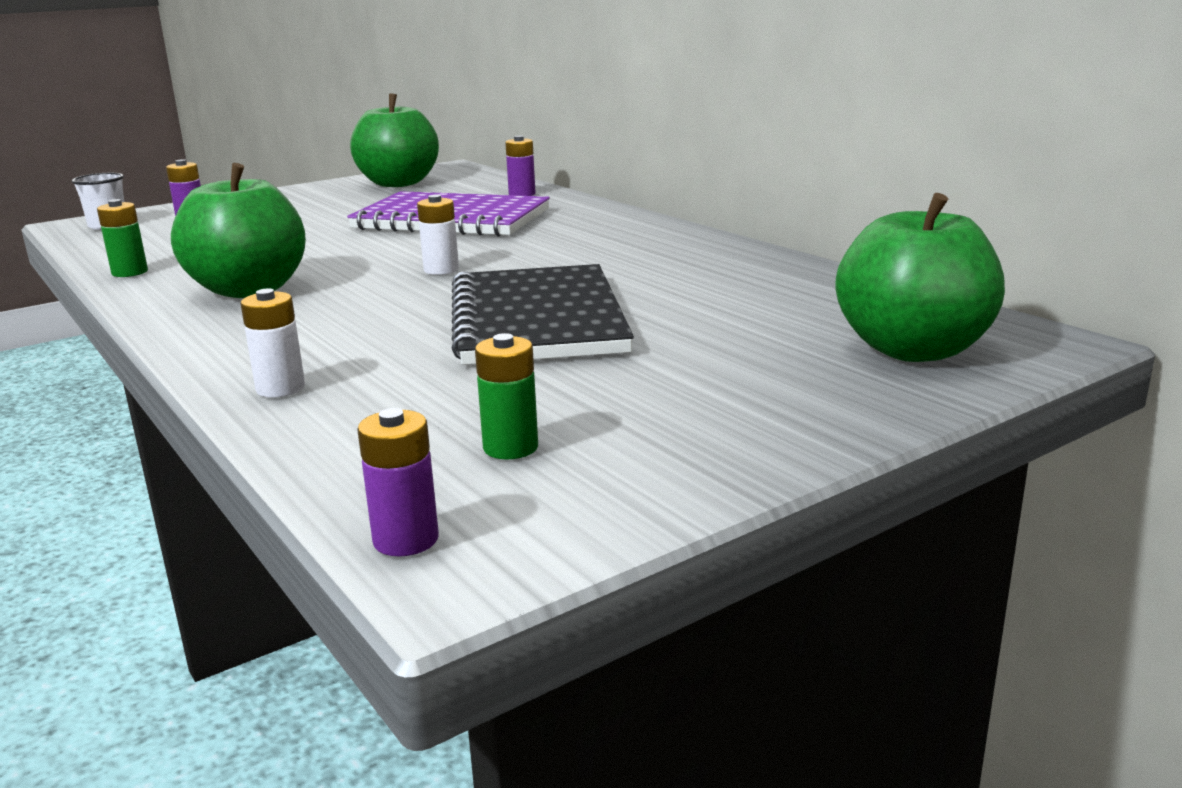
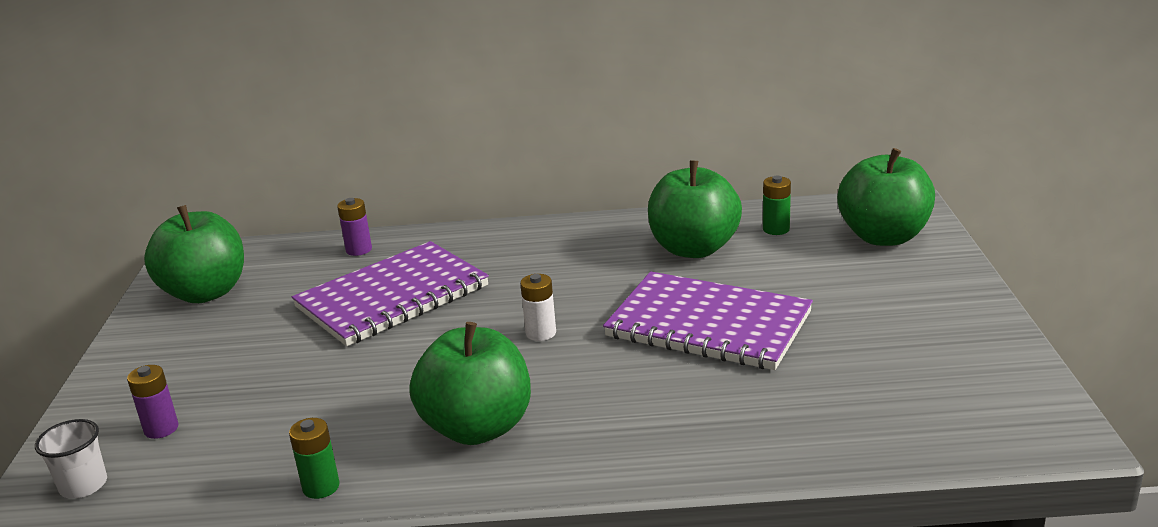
camera: 55 degrees left, 5 degrees up
(280, 388) = (747, 448): white battery -> none
(406, 540) = (1018, 442): purple battery -> none
(510, 448) = (921, 385): green battery -> green battery (776, 229)
(536, 320) = (708, 325): black notebook -> purple notebook
(707, 279) = (694, 249): none -> green apple

